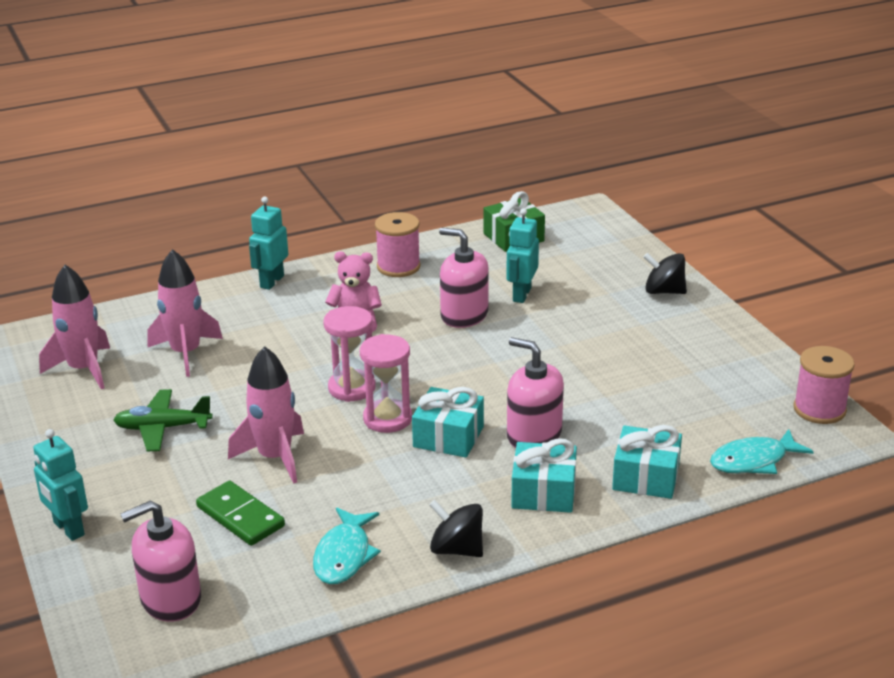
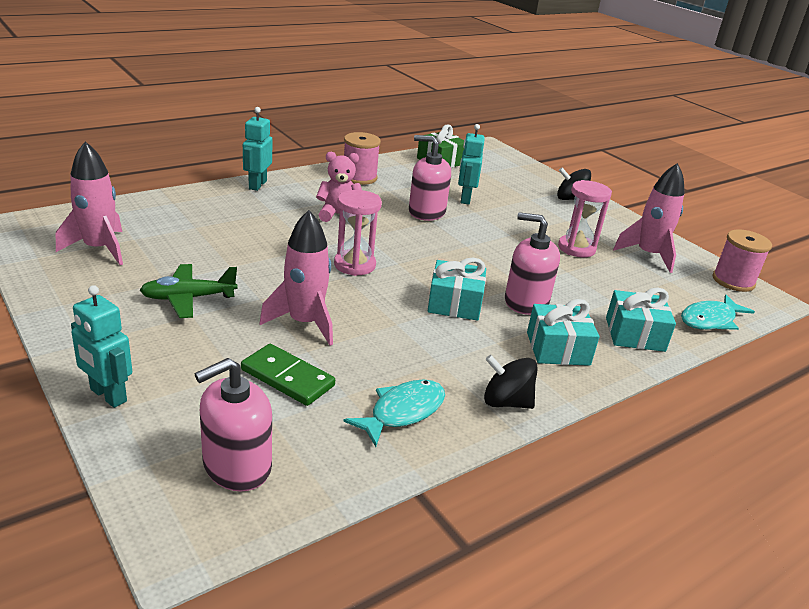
camera: 15 degrees left, 0 degrees up
(186, 353) = (195, 237): pink rocket -> pink rocket (648, 255)
(344, 555) = (402, 412): turquoise fish -> turquoise fish turned 135 degrees counterclockwise
(387, 419) = (395, 289): pink hourglass -> pink hourglass (576, 248)

